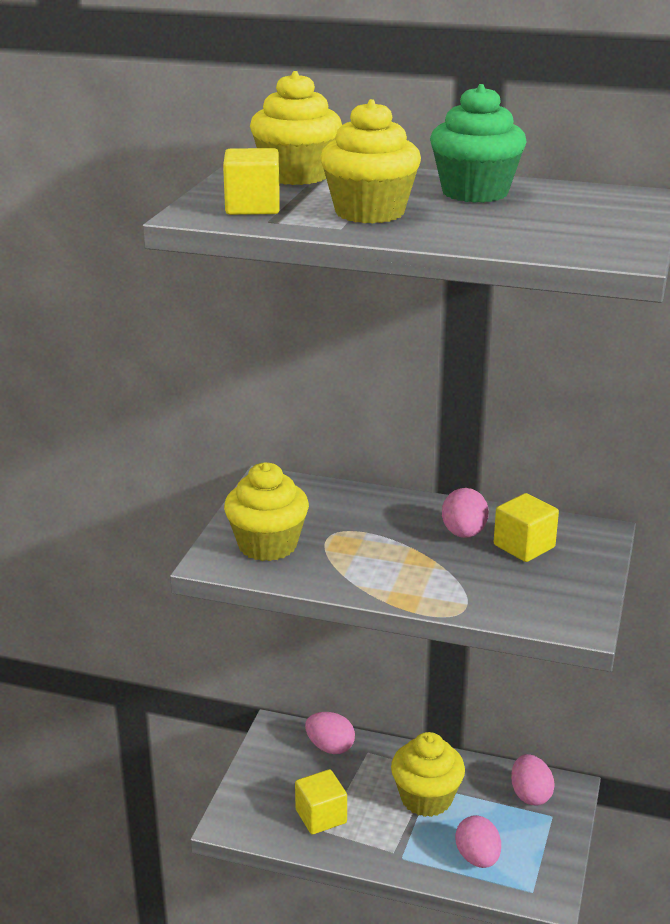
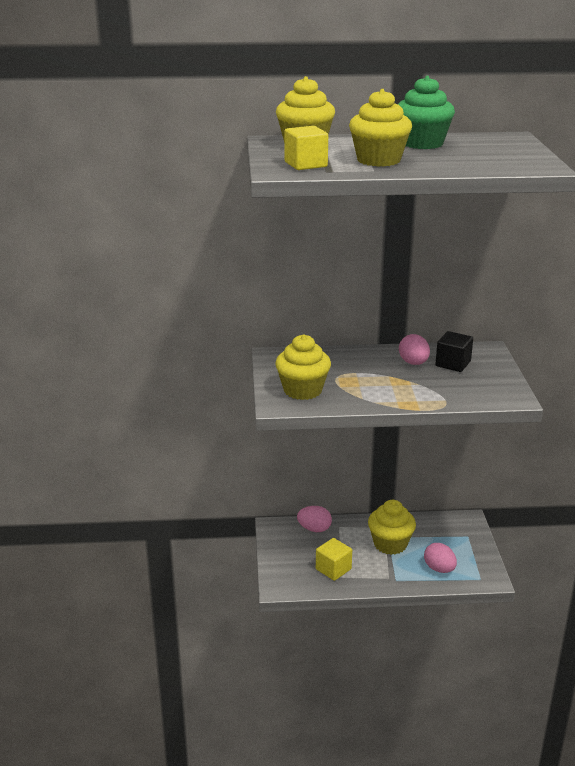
camera: 20 degrees left, 0 degrees up
(524, 546) = (453, 364): yellow cube -> black cube
(530, 795) = (449, 528): pink egg -> none

